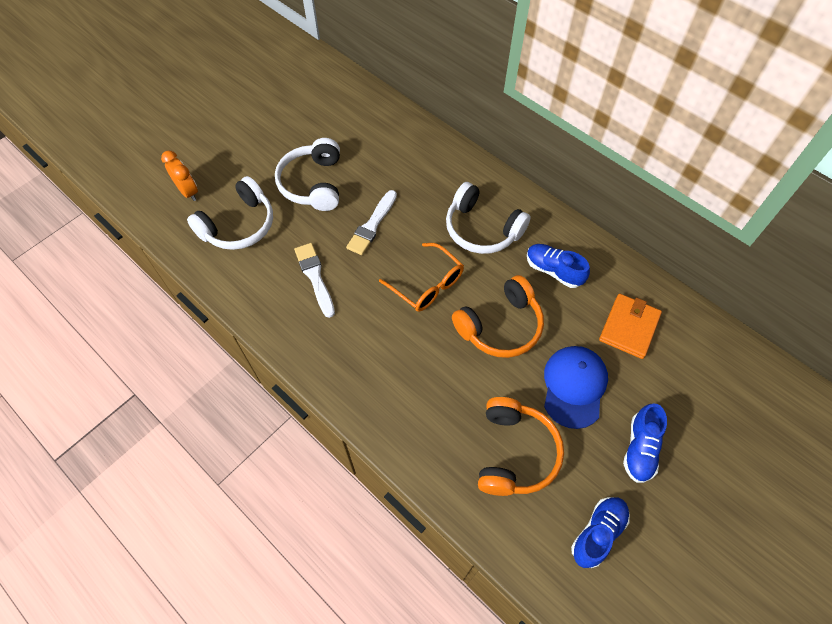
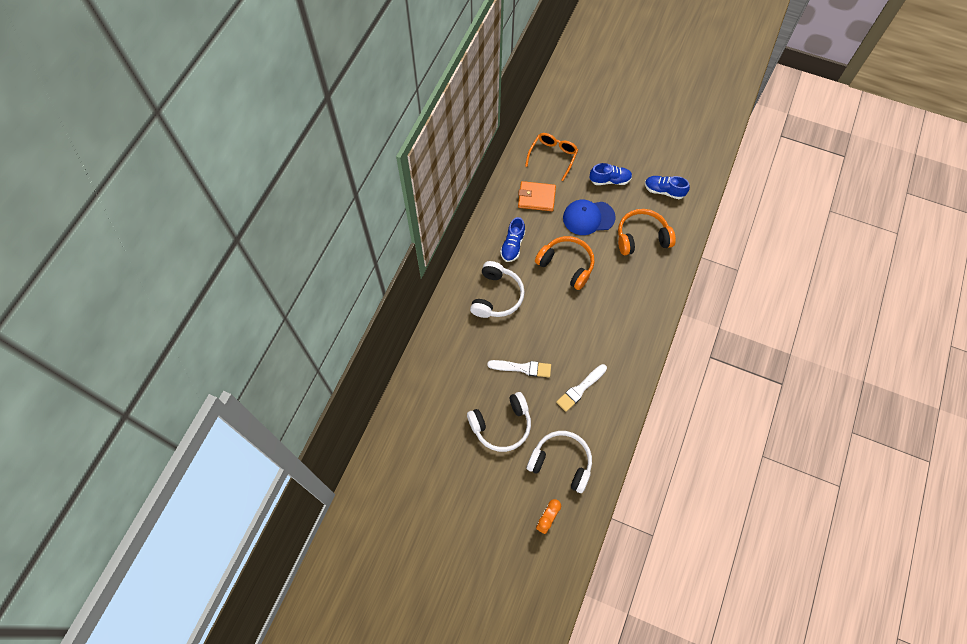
camera: 110 degrees left, 5 degrees up
(427, 284) = (555, 316): orange glasses -> orange glasses (553, 156)

